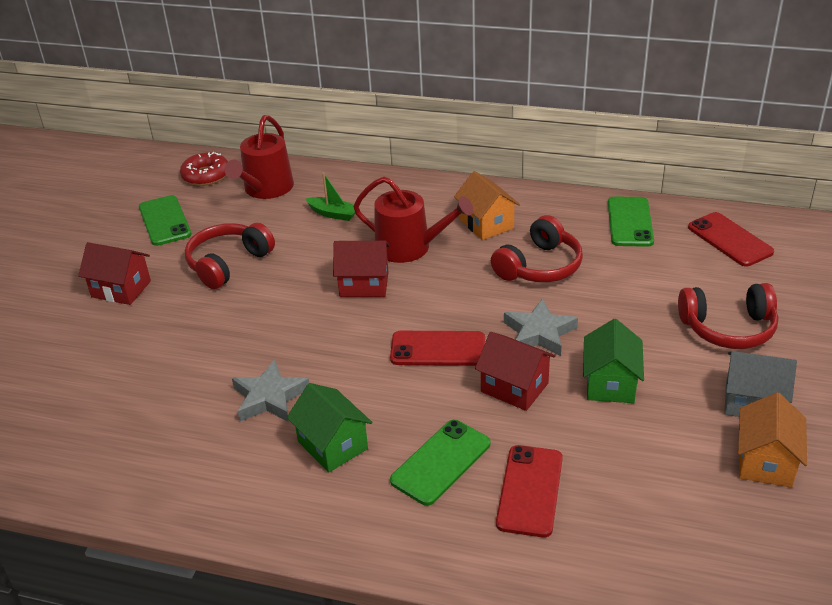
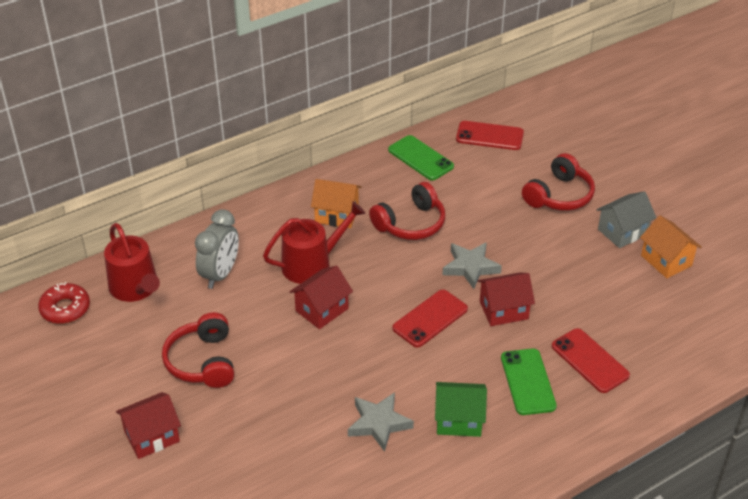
camera: 50 degrees left, 5 degrees up
(164, 221) = (94, 365): green phone -> none
(333, 214) = (220, 274): green boat -> grey clock
(539, 266) = (410, 223): red headphones -> red headphones turned 60 degrees clockwise
(610, 383) = (546, 271): green house -> none

